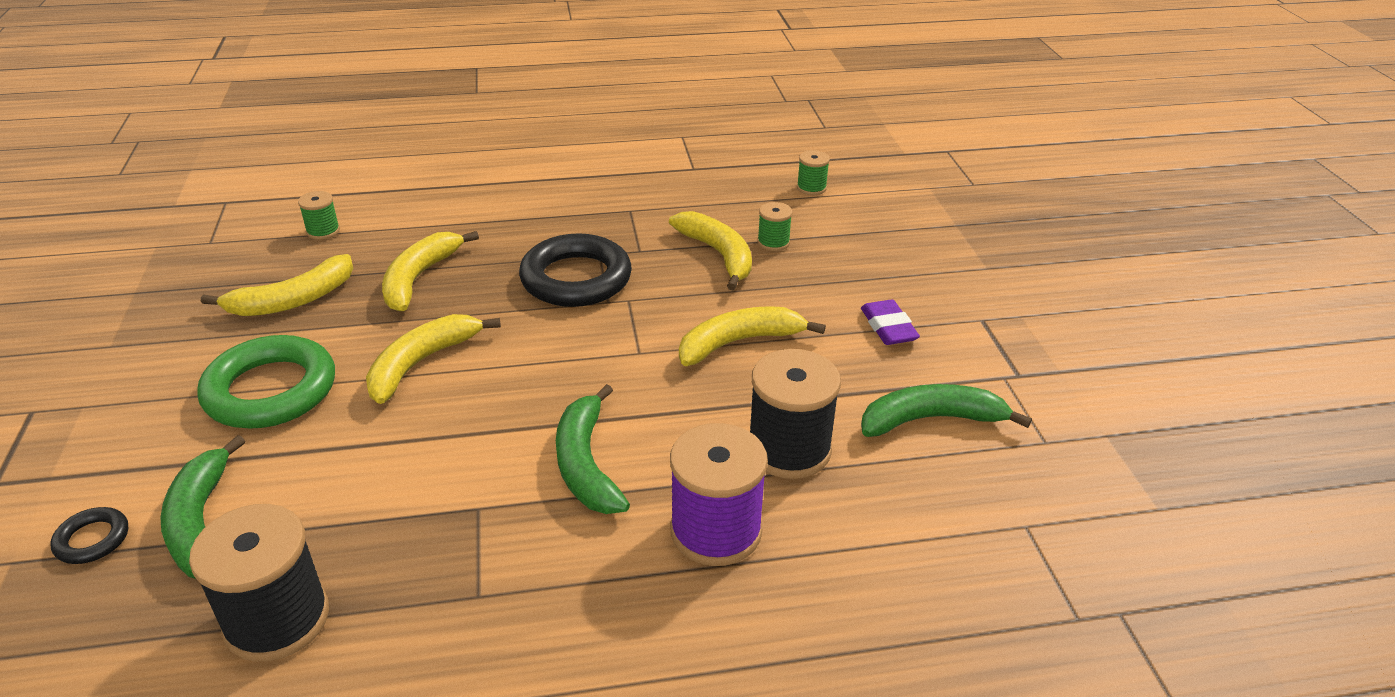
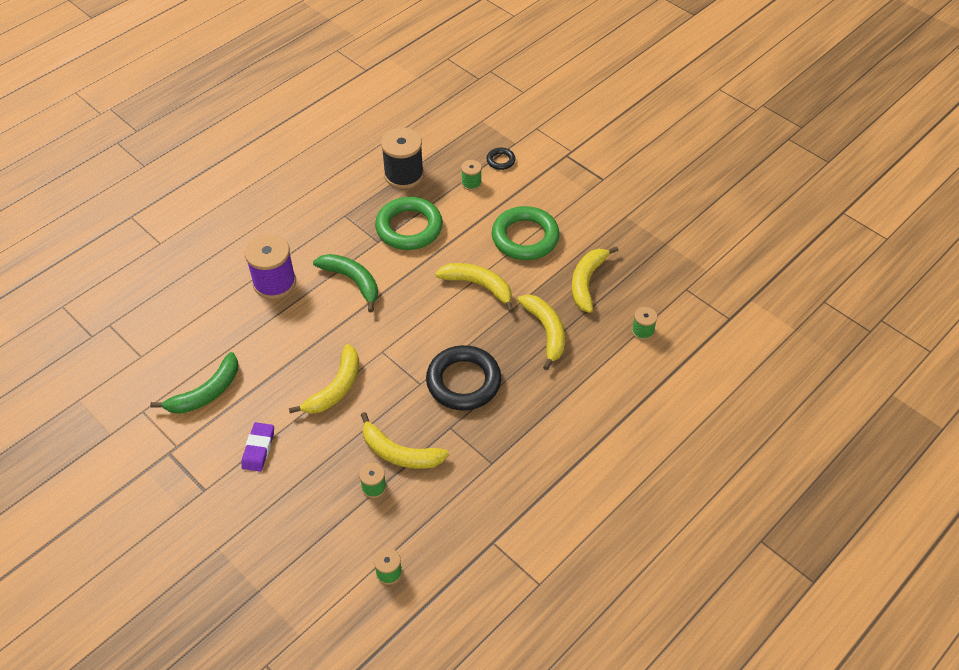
camera: 145 degrees right, 15 degrees up
(202, 524) = (471, 183): green banana -> green spool
(402, 503) = (409, 227): none -> green ring
(422, 363) = (479, 286): yellow banana -> yellow banana turned 60 degrees counterclockwise
(789, 450) = (267, 337): black spool -> none
(888, 327) = (258, 449): purple eraser -> purple eraser turned 60 degrees clockwise

